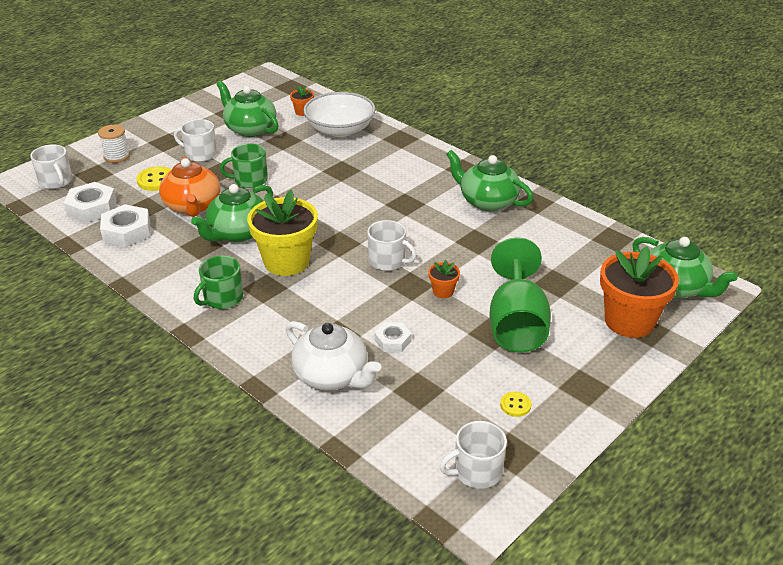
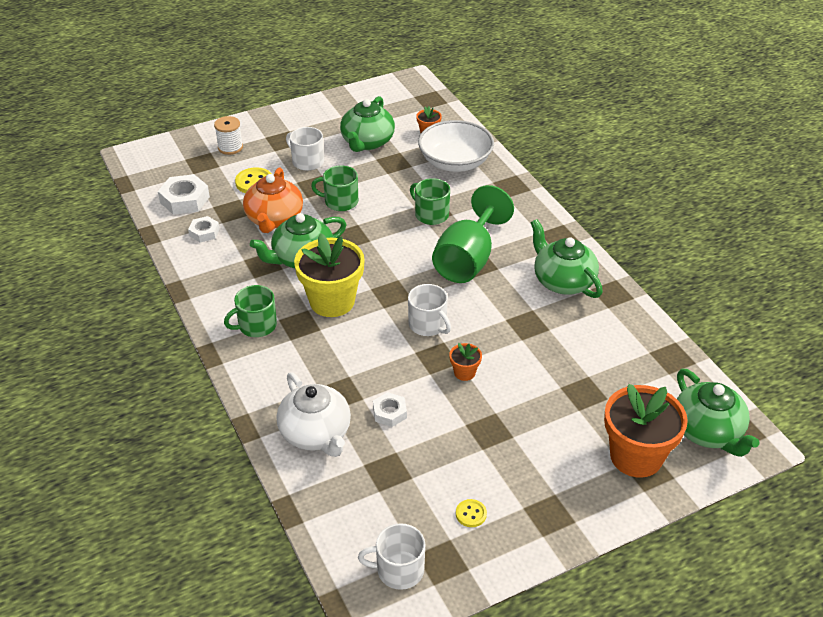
camera: 20 degrees right, 5 degrees up
(56, 181) = (166, 163): white mug -> none
(127, 231) = (204, 232): white nut -> white nut, size x0.60
(250, 129) = (367, 142): green teapot -> green teapot turned 135 degrees counterclockwise
(341, 174) = (431, 214): none -> green mug
(516, 324) = (518, 428): green goblet -> green goblet (468, 260)

